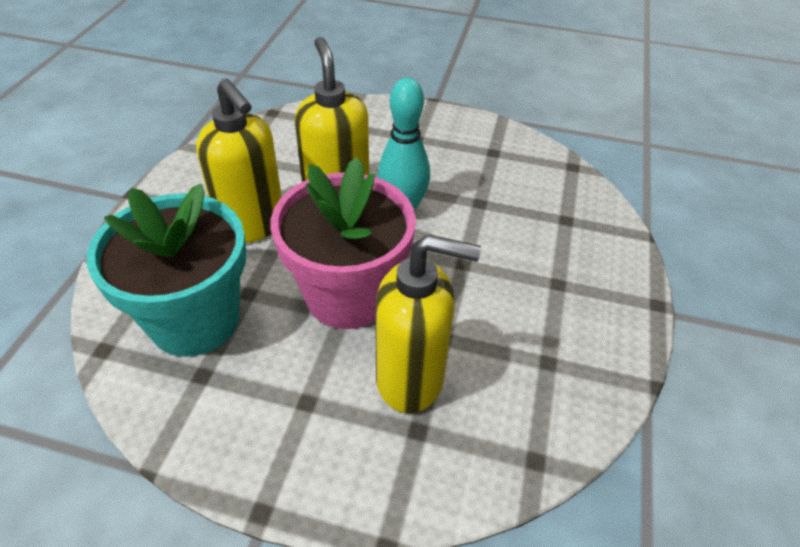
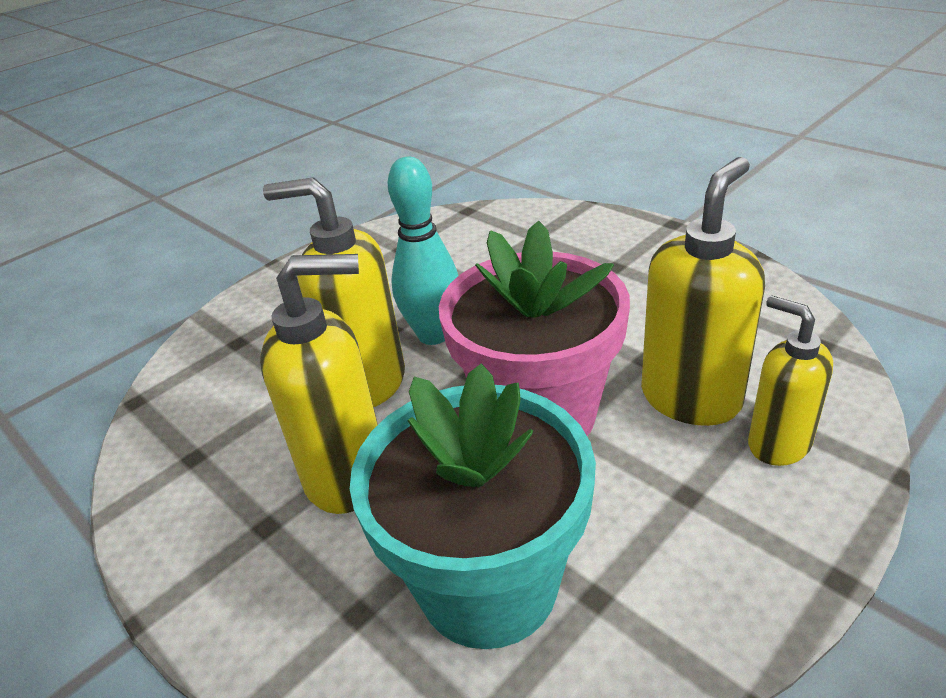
camera: 55 degrees left, 10 degrees down
(384, 448) = (778, 444): none -> yellow soap dispenser

